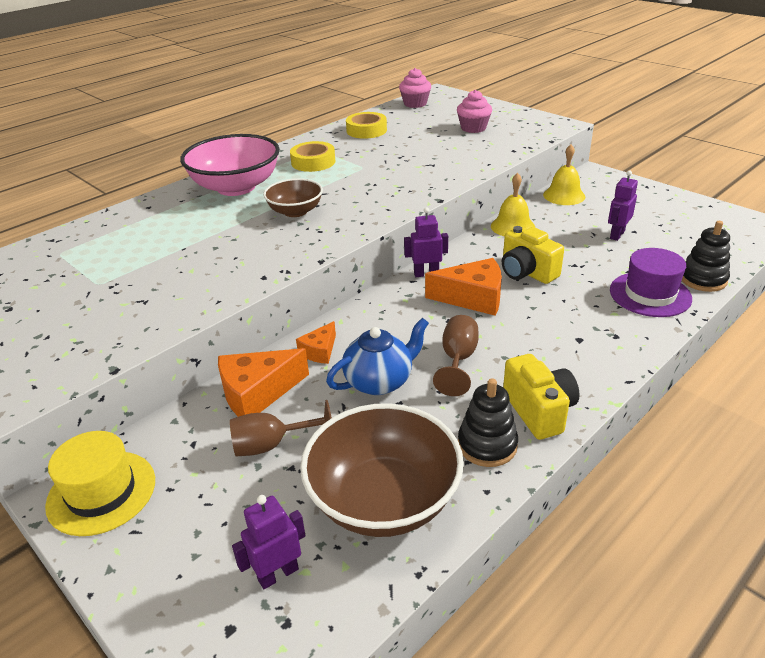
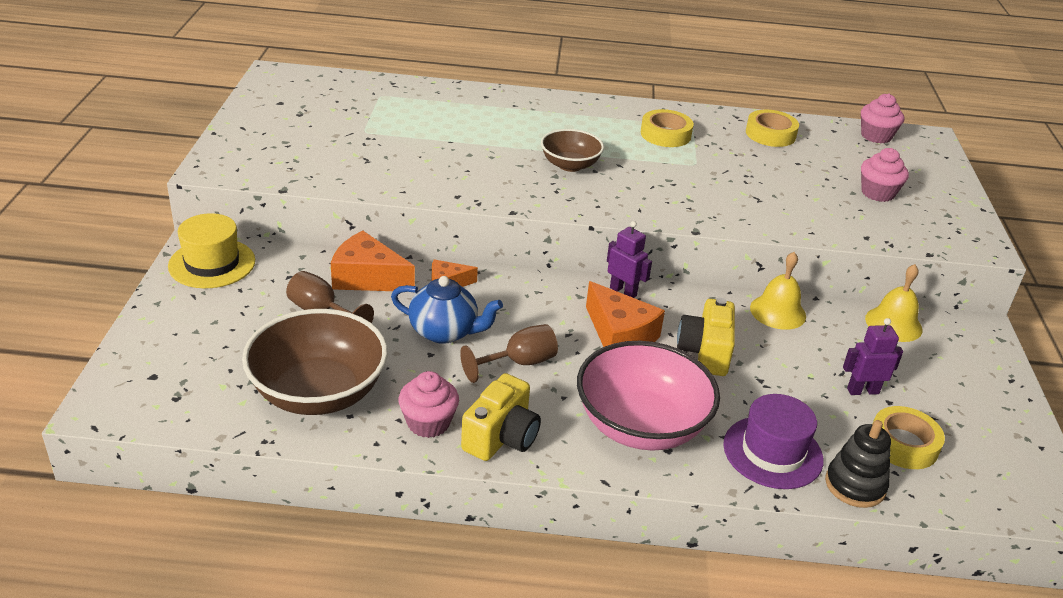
camera: 45 degrees right, 0 degrees up
(236, 187) = (568, 118): pink bowl -> pink bowl (641, 426)
(278, 574) = (210, 375): purple robot -> none
(487, 445) = (428, 423): black stacking toy -> pink cupcake
(676, 245) = (903, 444): none -> yellow tape

